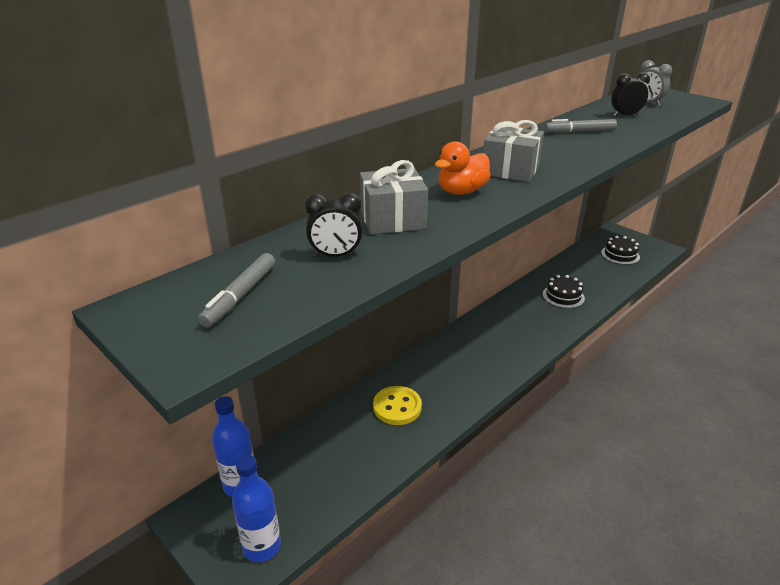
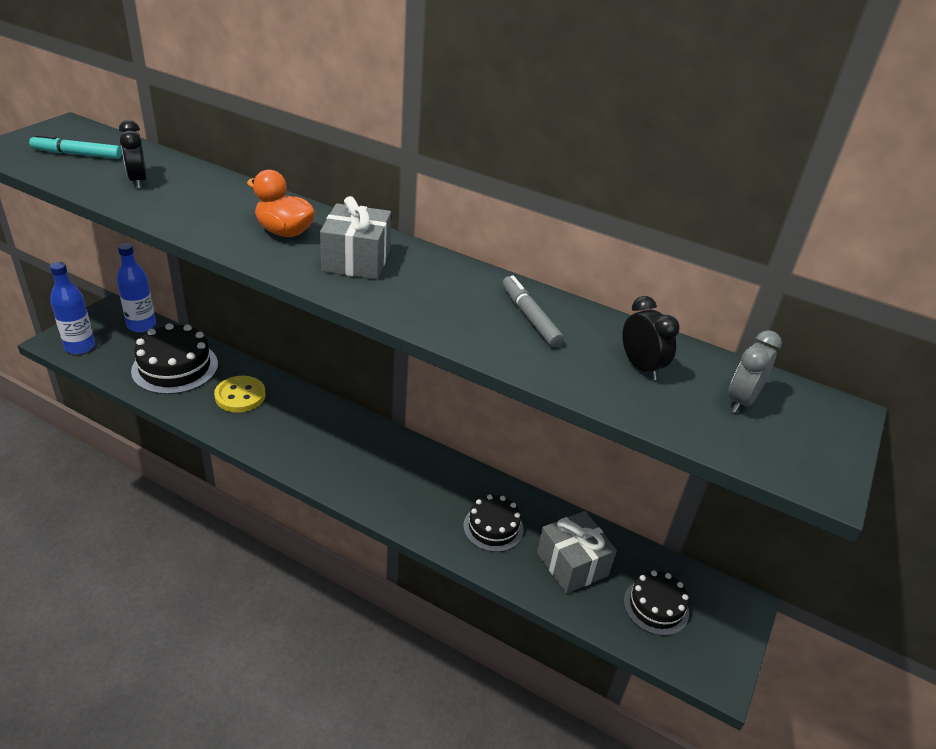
camera: 70 degrees right, 5 degrees up
(240, 296) = (77, 154): grey marker -> turquoise marker
(336, 454) = (175, 367): none -> black cake
(392, 219) = (210, 200): grey gift -> grey gift (572, 564)

